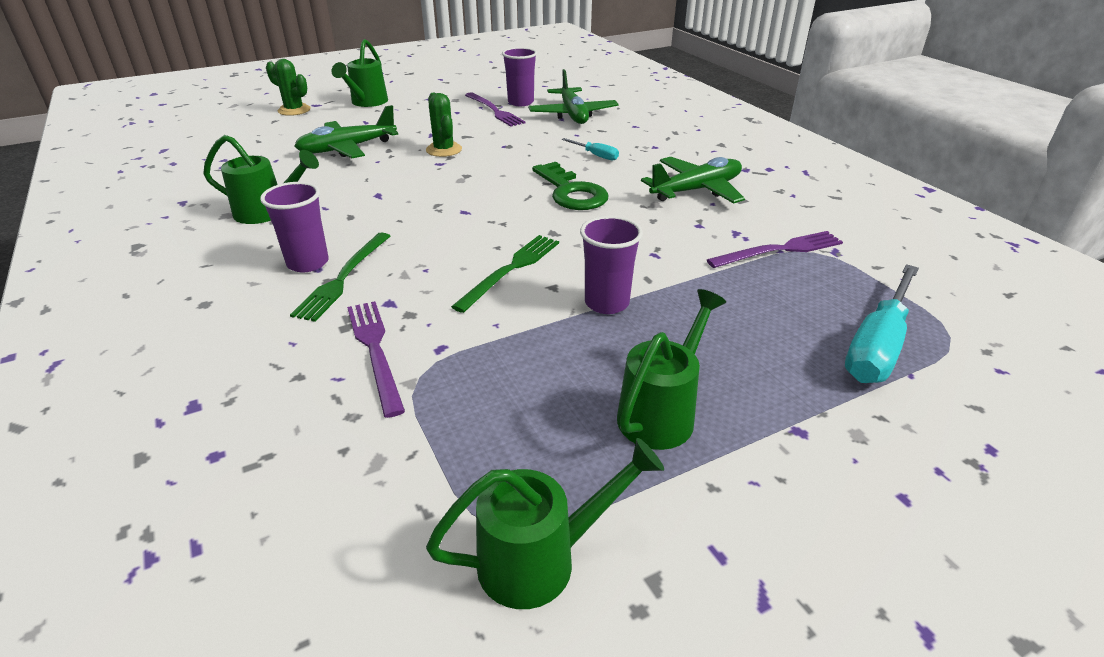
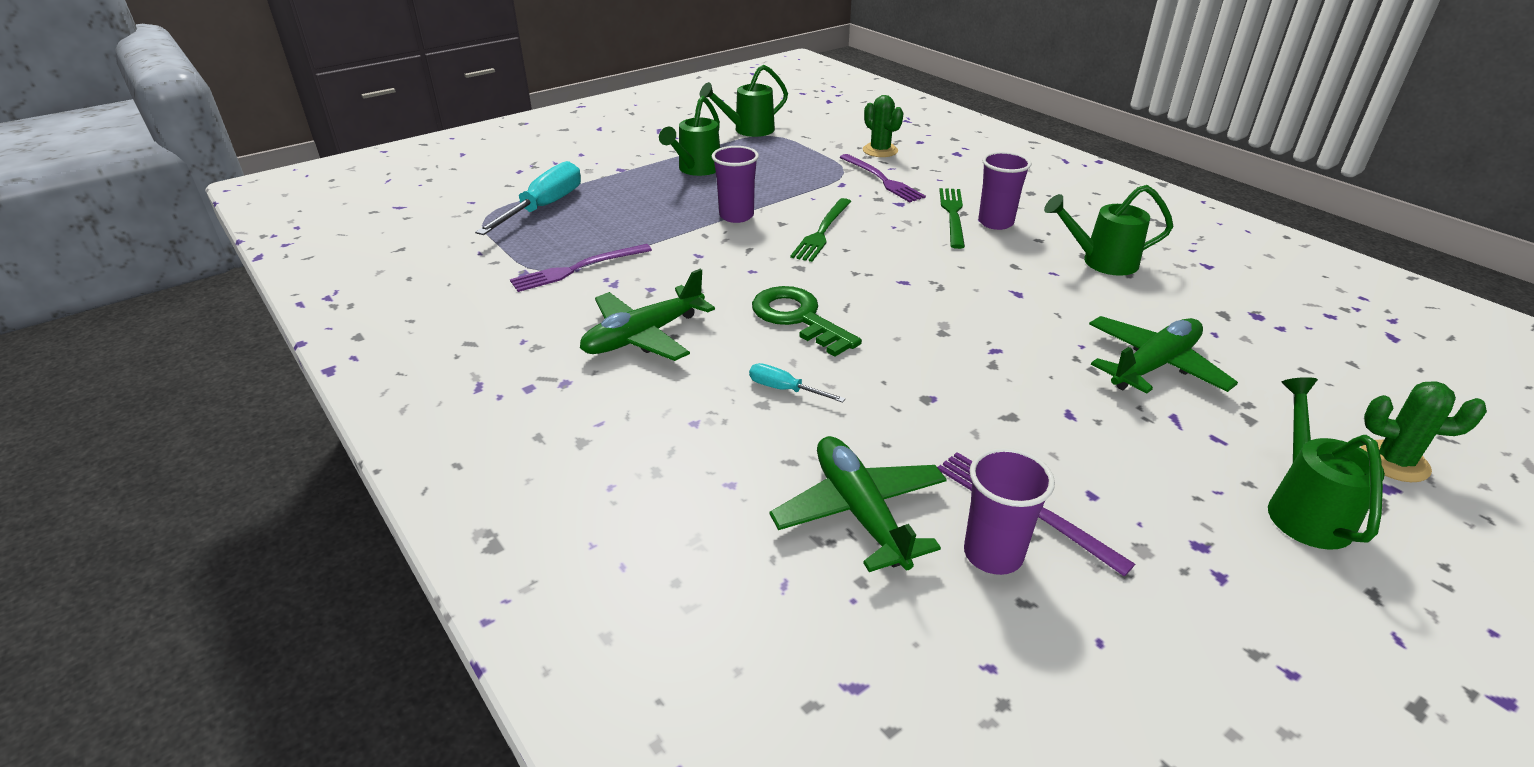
camera: 170 degrees right, 0 degrees up
(444, 150) = (1014, 378): green cactus -> green cactus (880, 150)

